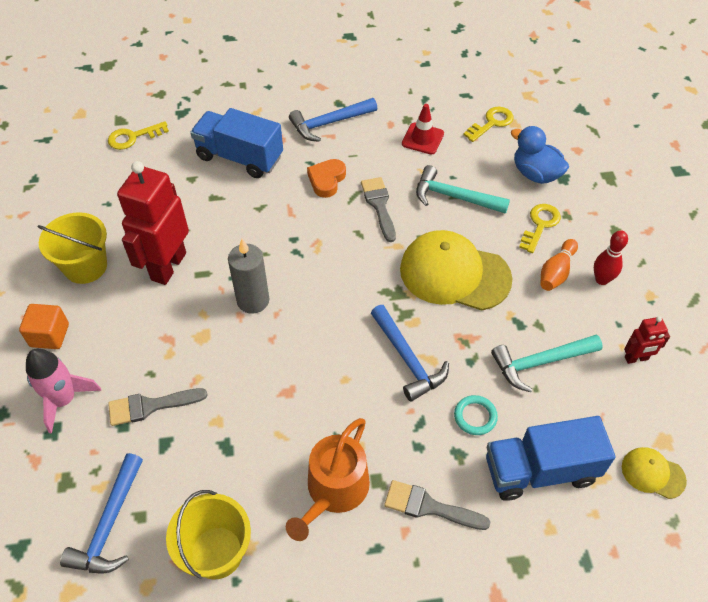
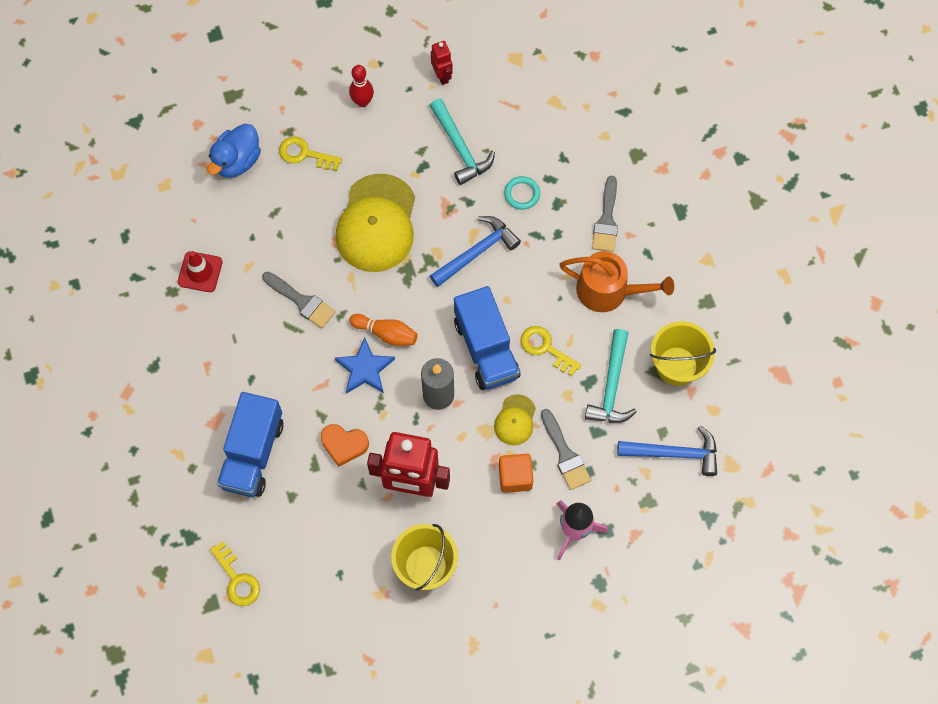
camera: 100 degrees left, 15 degrees up
(49, 335) = (511, 570): orange cube -> orange cube (515, 477)
(297, 245) = (365, 369): none -> blue star
(326, 180) = (274, 357): orange heart -> orange heart (344, 445)
(329, 123) = (187, 370): blue hammer -> none
(379, 205) = (301, 301): grey brush -> grey brush turned 120 degrees counterclockwise
(454, 197) = (280, 233): turquoise hammer -> turquoise hammer (611, 386)
(491, 123) = (167, 206): yellow key -> yellow key (545, 348)
(540, 470) = (559, 144): blue truck -> blue truck (486, 349)
(556, 272) = (360, 138): orange bowling pin -> orange bowling pin (386, 333)
(652, 473) = (545, 67): yellow cap -> yellow cap (515, 420)

